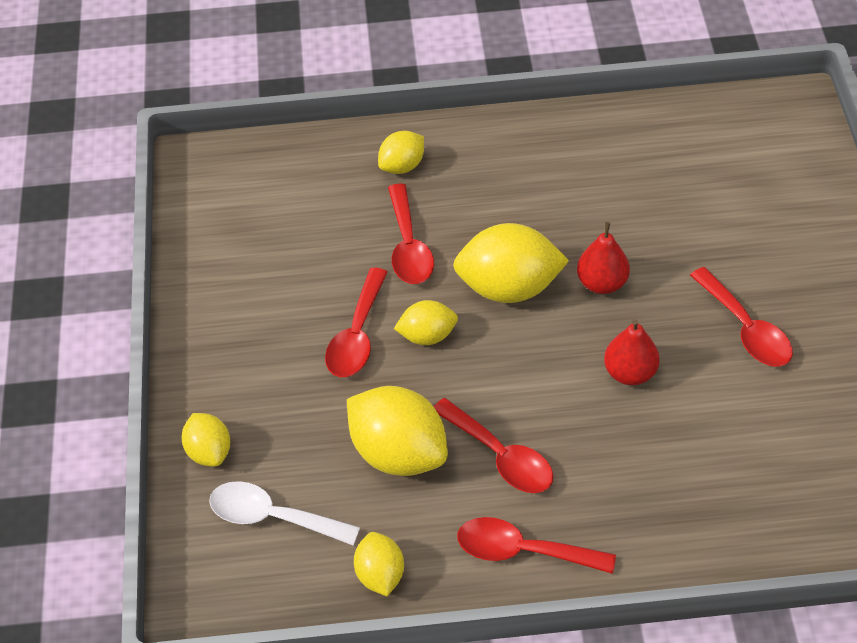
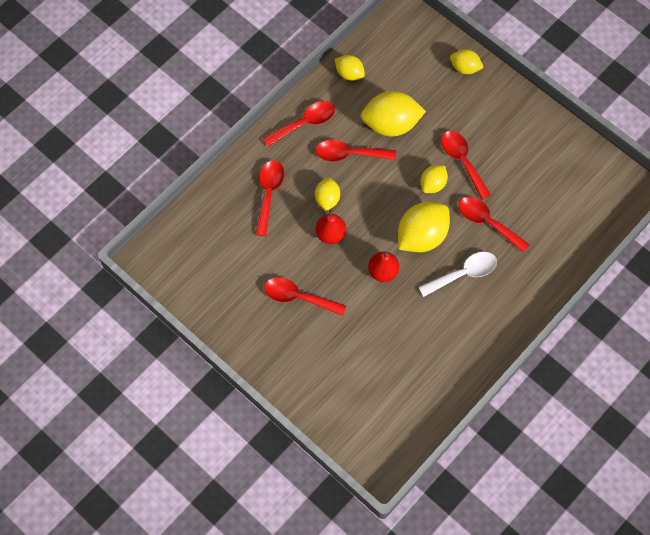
camera: 135 degrees right, 15 degrees up
(273, 517) = (412, 63): white spoon -> white spoon (463, 274)
(402, 166) = (537, 264): yellow lemon -> yellow lemon (327, 199)
(672, 487) = (269, 194): none -> red spoon

